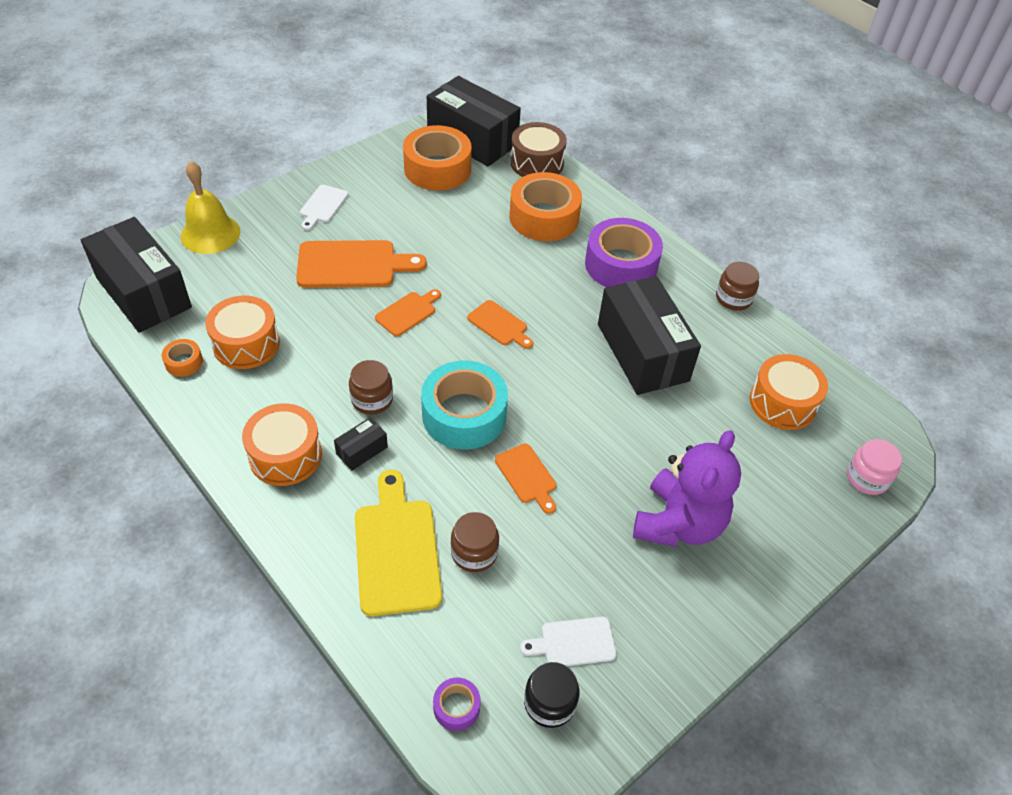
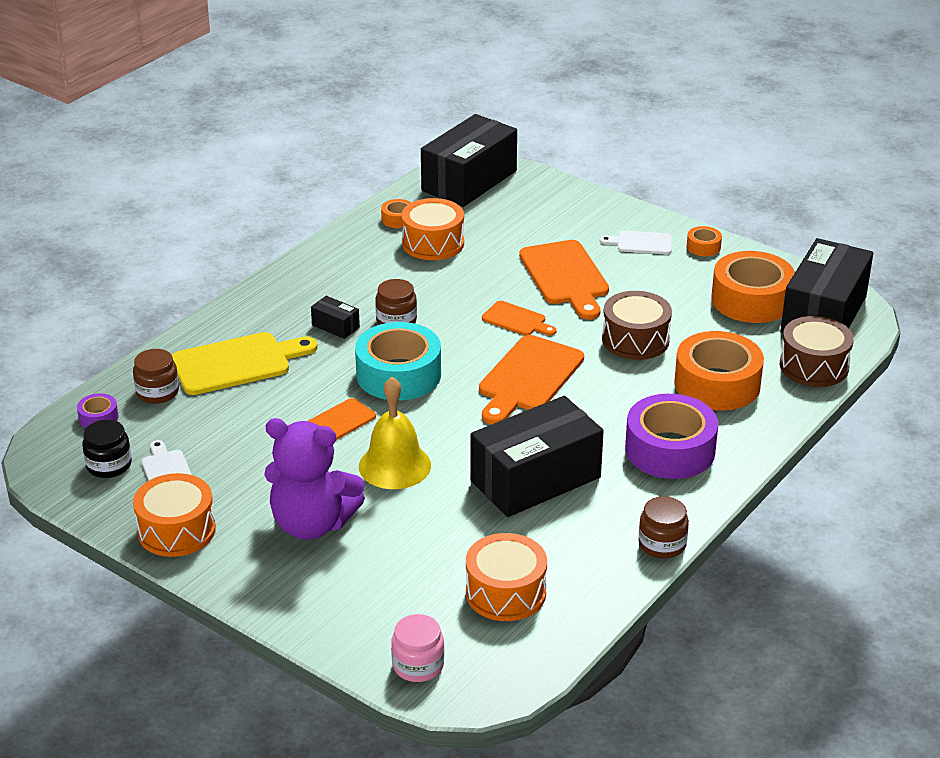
camera: 80 degrees right, 15 degrees down
(210, 233) = (562, 194): yellow bell -> yellow bell (394, 465)
(285, 455) = (316, 289): orange drum -> orange drum (176, 530)
(348, 173) = (703, 247): none -> orange tape
(467, 246) = (635, 340): none -> brown drum
(474, 552) = (245, 404): brown jar -> brown jar (157, 392)
(499, 325) = (528, 378): orange cutting board -> orange cutting board, size x1.82

